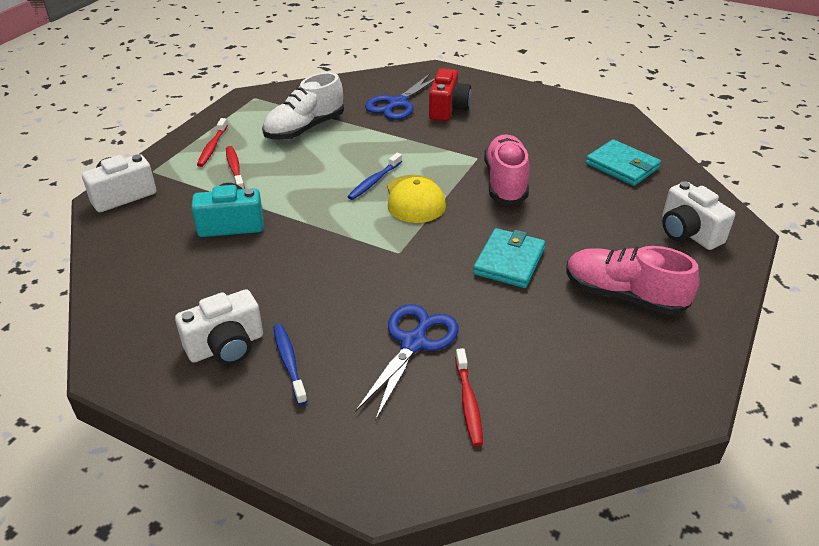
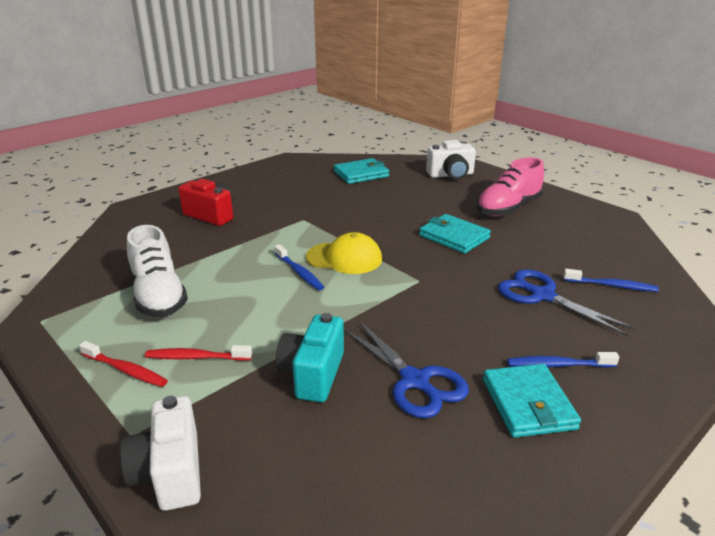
camera: 70 degrees left, 10 degrees down
(226, 346) = (528, 404): white camera -> turquoise wallet
(397, 103) = (171, 236): blue scissors -> blue scissors (414, 381)
(468, 402) = (611, 285): red toothbrush -> blue toothbrush
(505, 182) = (349, 216): pink shoe -> none

